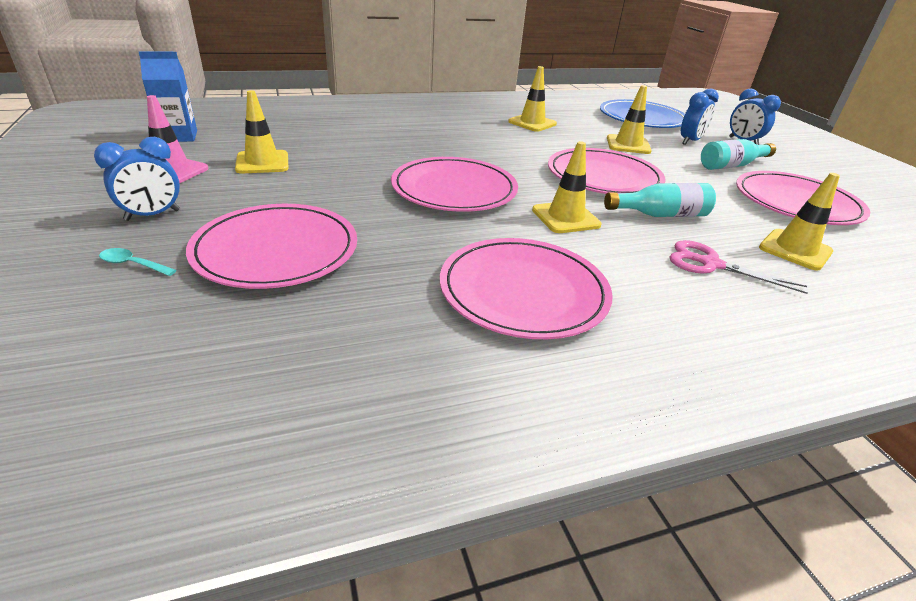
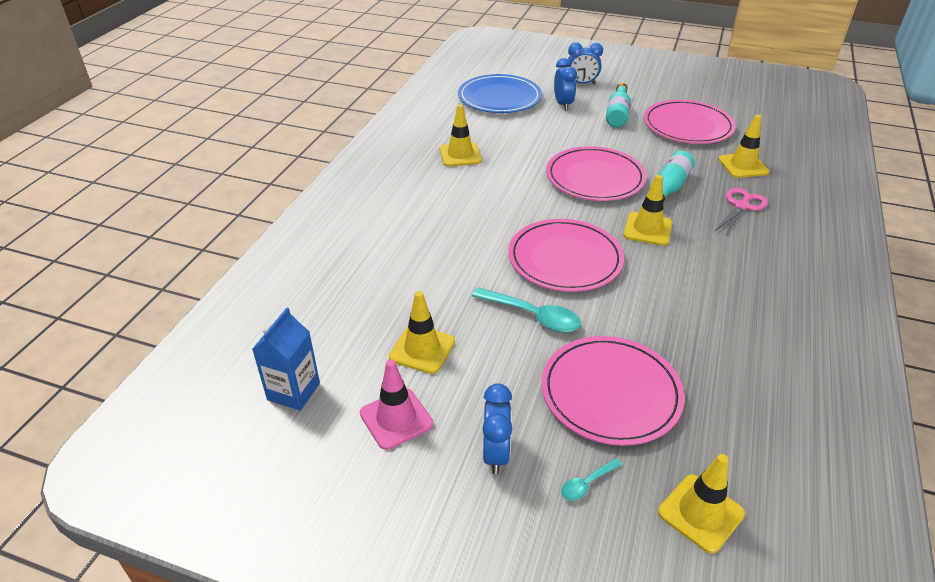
camera: 50 degrees left, 5 degrees up
(352, 193) = (533, 316): none -> turquoise spoon
(523, 291) = (733, 296): pink plate -> none
(628, 145) = (546, 134): yellow traffic cone -> yellow traffic cone (700, 513)
(710, 264) = (741, 206): pink scissors -> pink scissors turned 150 degrees clockwise

